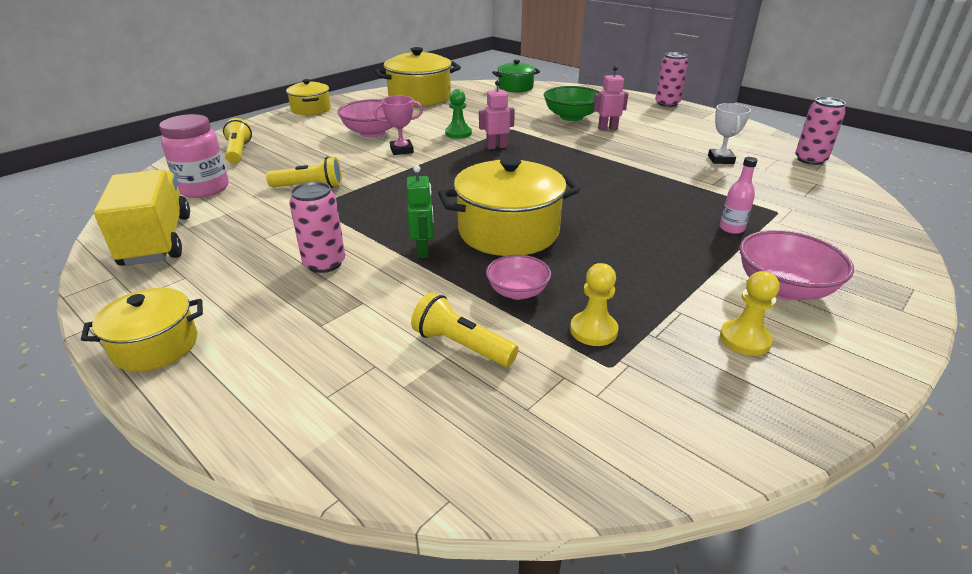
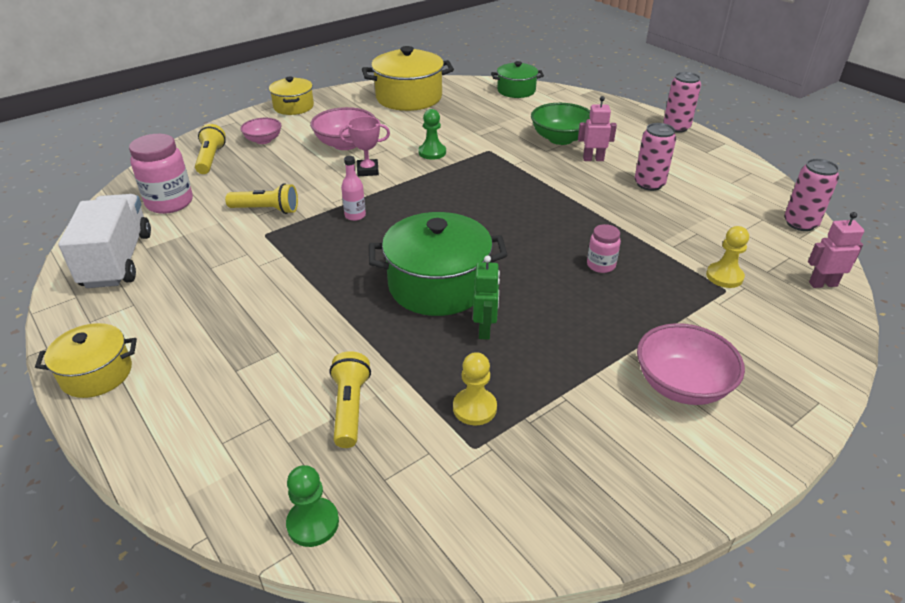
camera: 10 degrees right, 5 degrees up
(157, 240) = (117, 260): yellow truck -> white truck
(324, 263) = (256, 303): pink can -> pink can (649, 184)
(423, 251) = (349, 299): green robot -> green robot (485, 330)
(461, 345) = (350, 407): yellow flashlight -> yellow flashlight turned 45 degrees clockwise
(463, 465) = (313, 523): none -> green pawn
(496, 147) = (465, 174): pink robot -> pink robot (822, 284)
(508, 232) = (438, 285): yellow pot -> green pot
(517, 292) = (421, 357): pink bowl -> pink bowl (263, 140)
(656, 203) = (601, 265): none -> pink jar
(720, 159) = (698, 214): white trophy -> none
(731, 228) = (665, 306): pink bottle -> pink bottle (355, 216)
(744, 339) = (613, 437): yellow pawn -> yellow pawn (724, 276)

